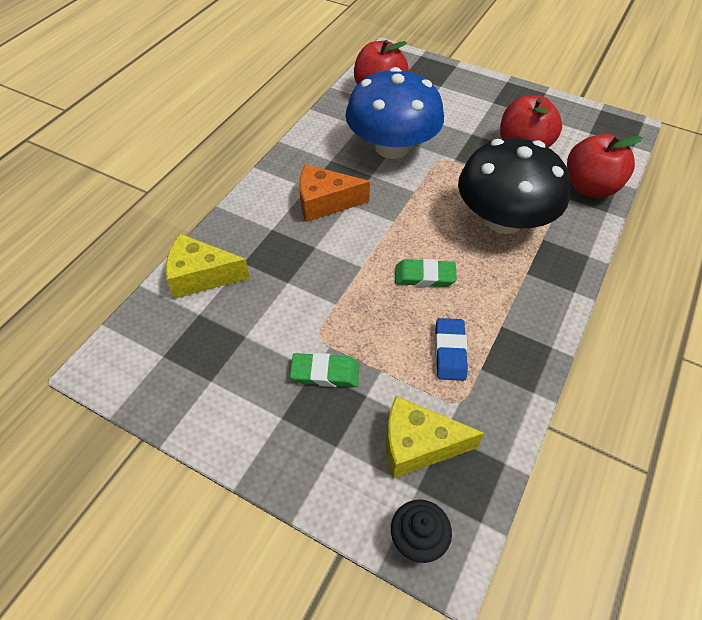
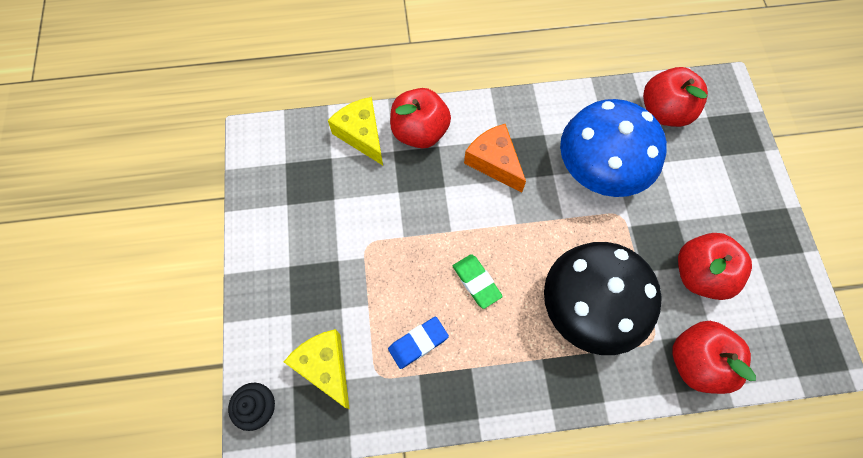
camera: 55 degrees right, 15 degrees up
(244, 233) = (420, 132): none -> red apple
(325, 373) = (340, 269): green eraser -> none

